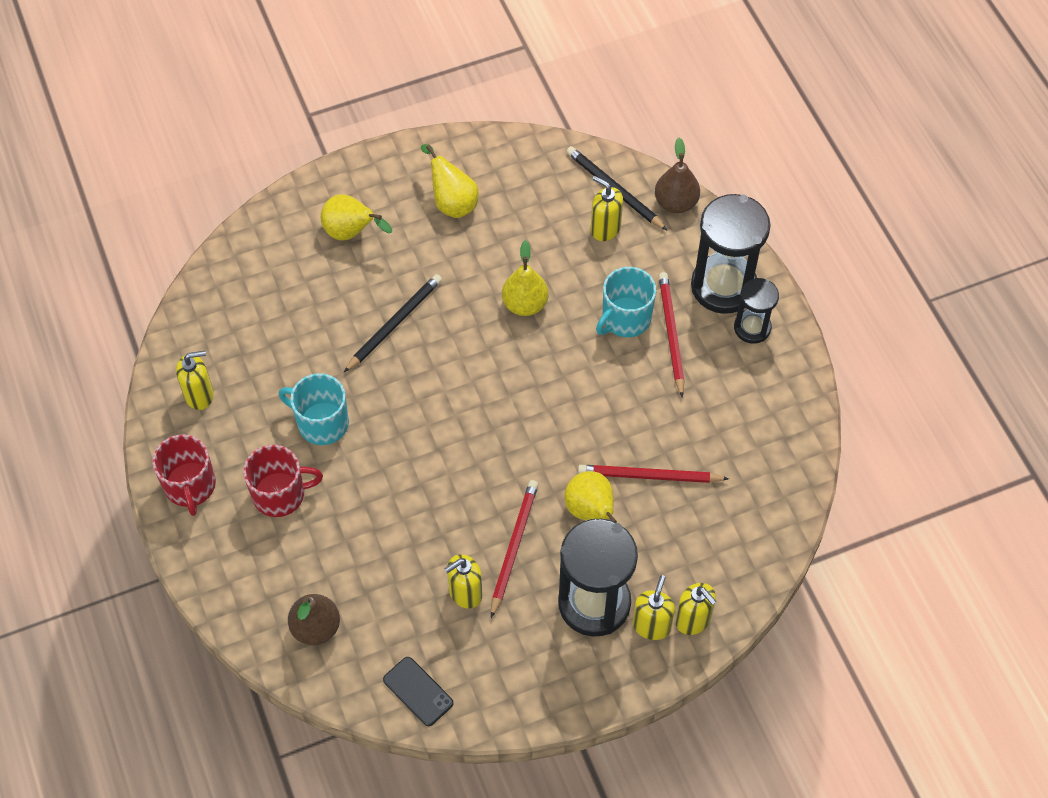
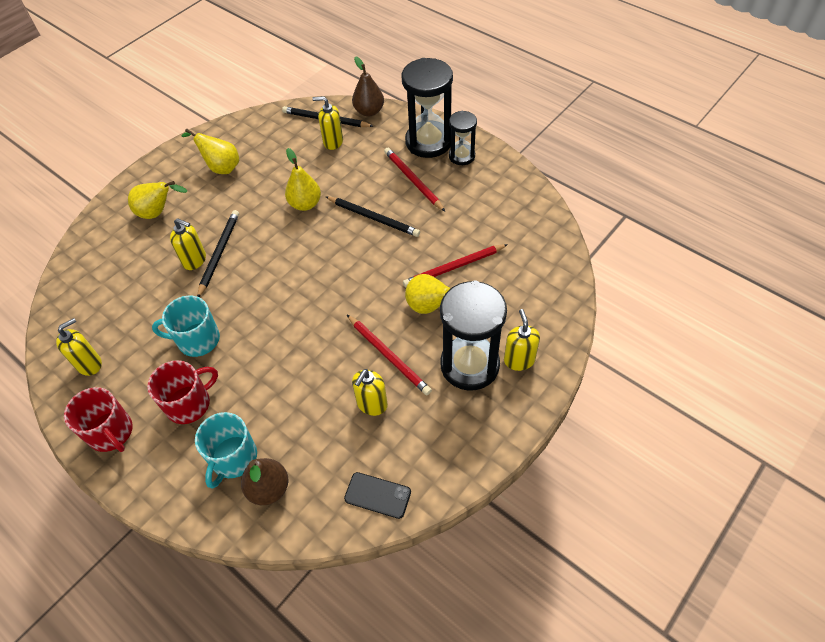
camera: 25 degrees left, 5 degrees down
(513, 547) = (389, 356): red pencil -> red pencil turned 150 degrees clockwise
(594, 363) = (373, 218): none -> black pencil
(625, 318) = (378, 184): turquoise mug -> turquoise mug (233, 458)
(693, 620) = (544, 342): yellow soap dispenser -> yellow soap dispenser (195, 260)

